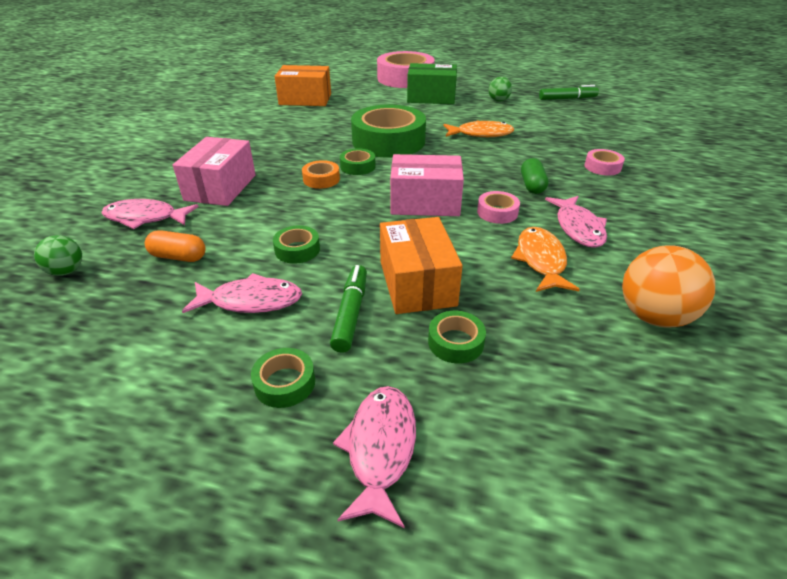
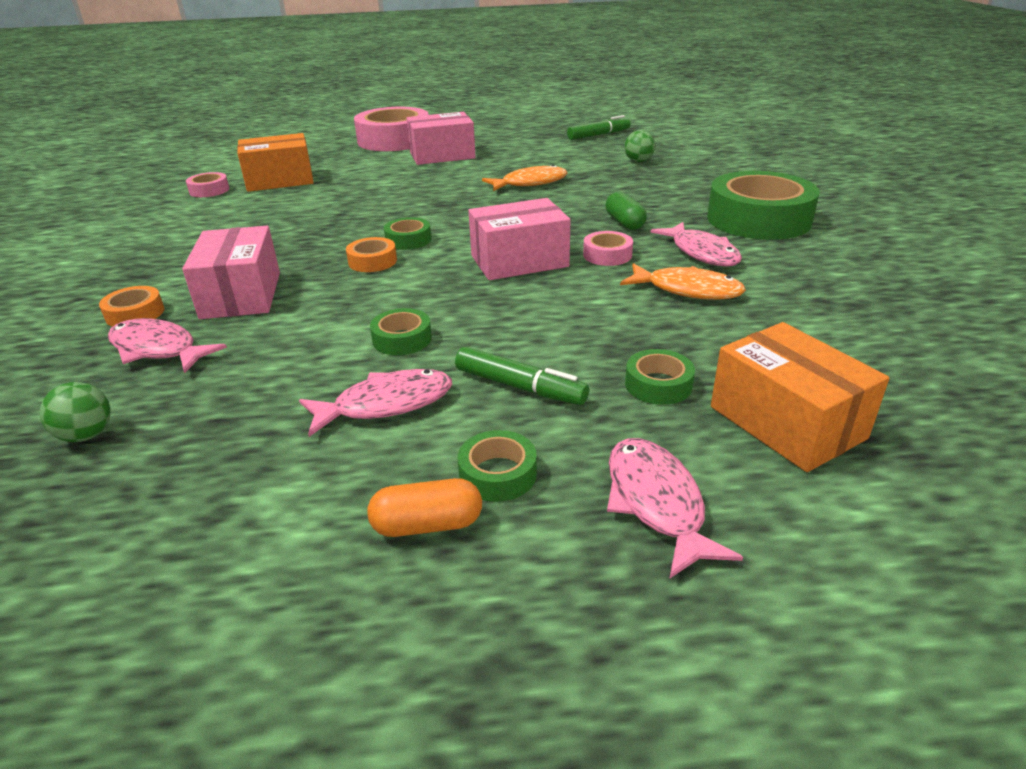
camera: 20 degrees left, 5 degrees down
(145, 218) = (158, 349): pink fish -> pink fish turned 45 degrees clockwise
(150, 187) = (135, 314): none -> orange tape
(179, 257) = (246, 381): orange capsule -> orange capsule (427, 525)
(351, 313) = (520, 387): green marker -> green marker turned 135 degrees clockwise
(388, 141) = (425, 208): green tape -> green tape (758, 219)
(417, 283) = (573, 340): orange box -> orange box (786, 422)
(431, 97) = (442, 155): green box -> pink box
(498, 100) = (524, 147): green ball -> green ball (638, 161)
(541, 260) = (687, 290): orange fish -> orange fish turned 135 degrees clockwise
(602, 167) = (683, 193): pink tape -> pink tape (209, 190)
(653, 316) = (830, 314): orange ball -> none

